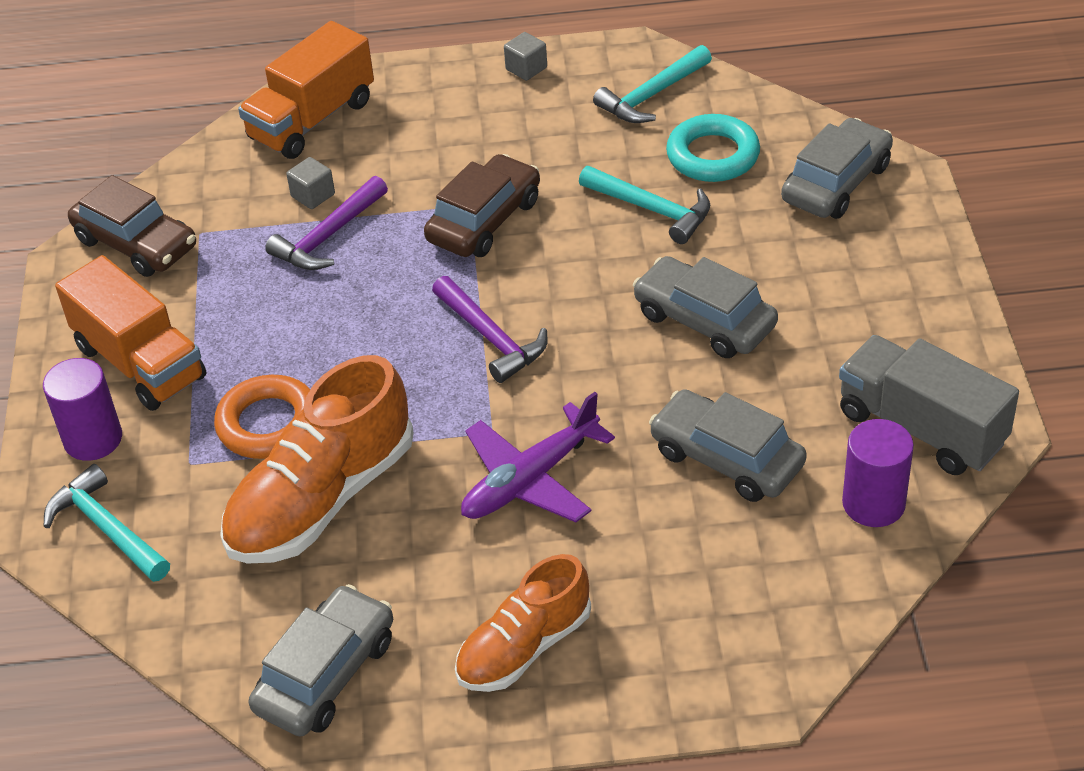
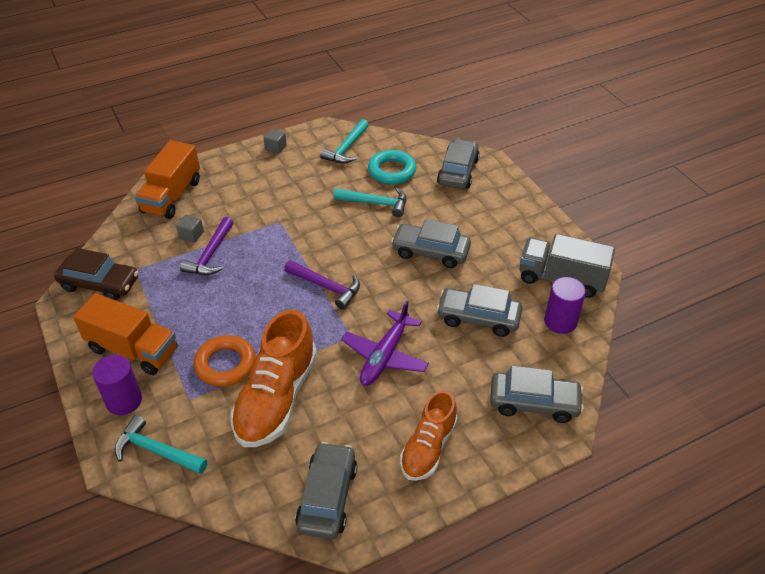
camera: 25 degrees left, 0 degrees up
(484, 220) = (292, 227): brown car -> none
(744, 628) = (534, 402): none -> grey car

